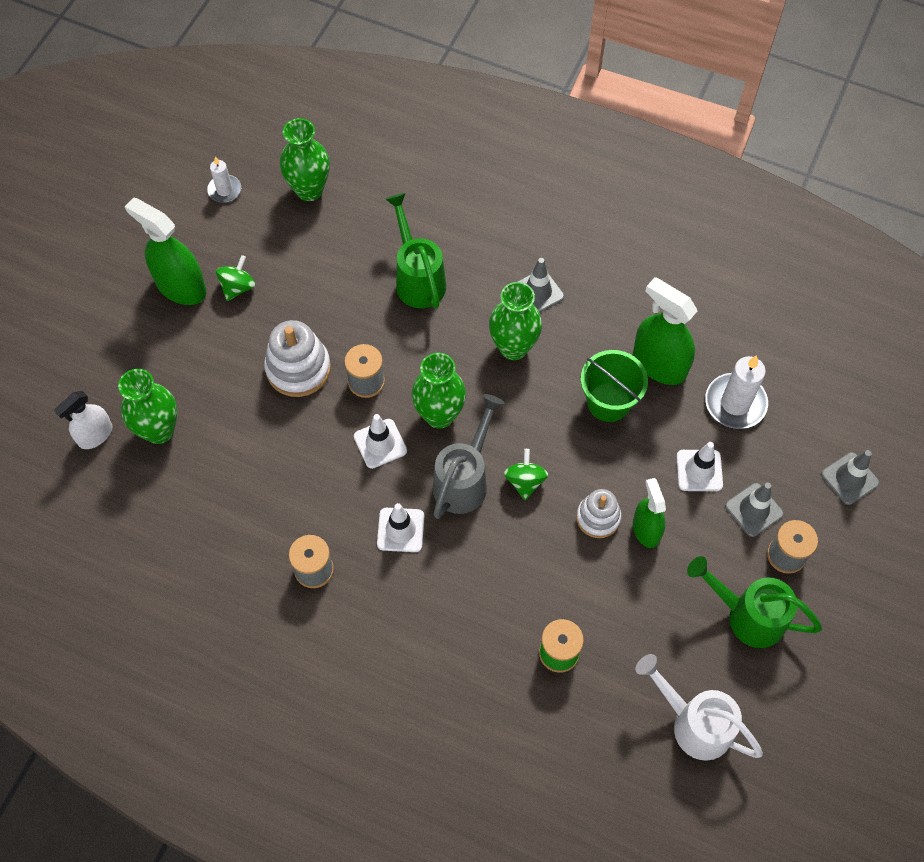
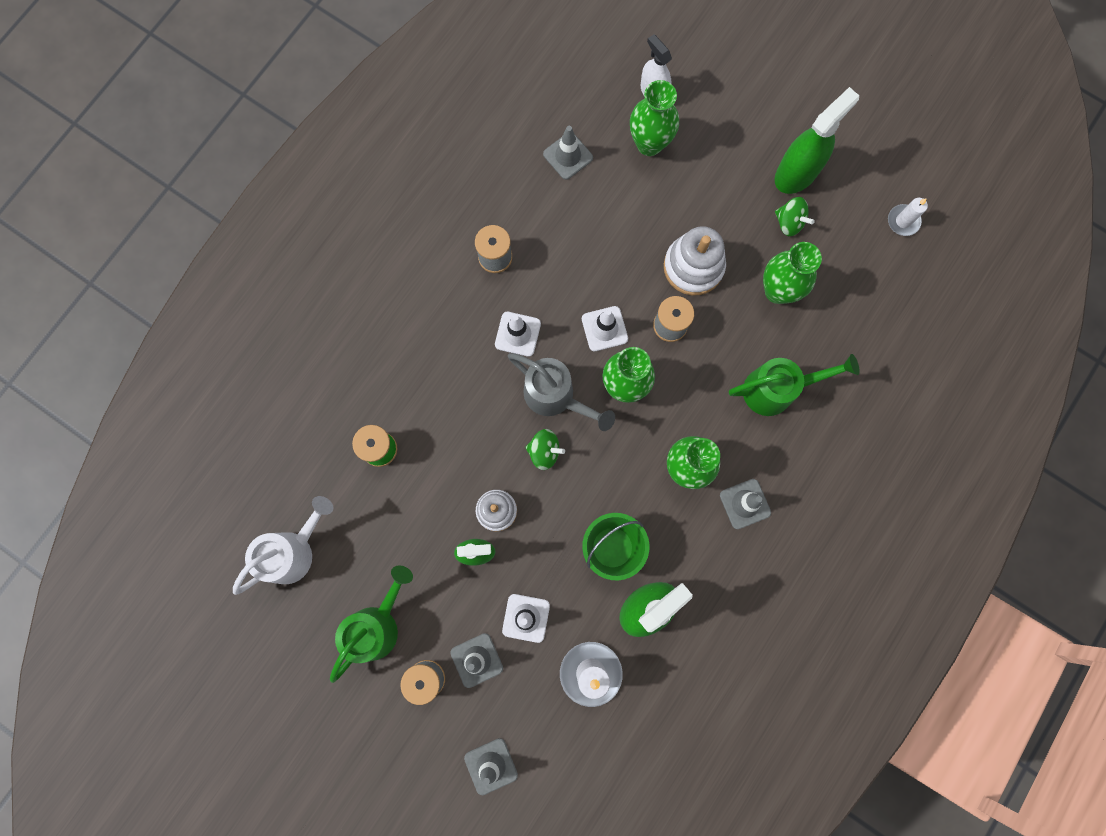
camera: 100 degrees right, 15 degrees up
(181, 512) = (568, 156): none -> grey traffic cone
(309, 190) = (894, 300): green vase -> green vase (778, 291)

